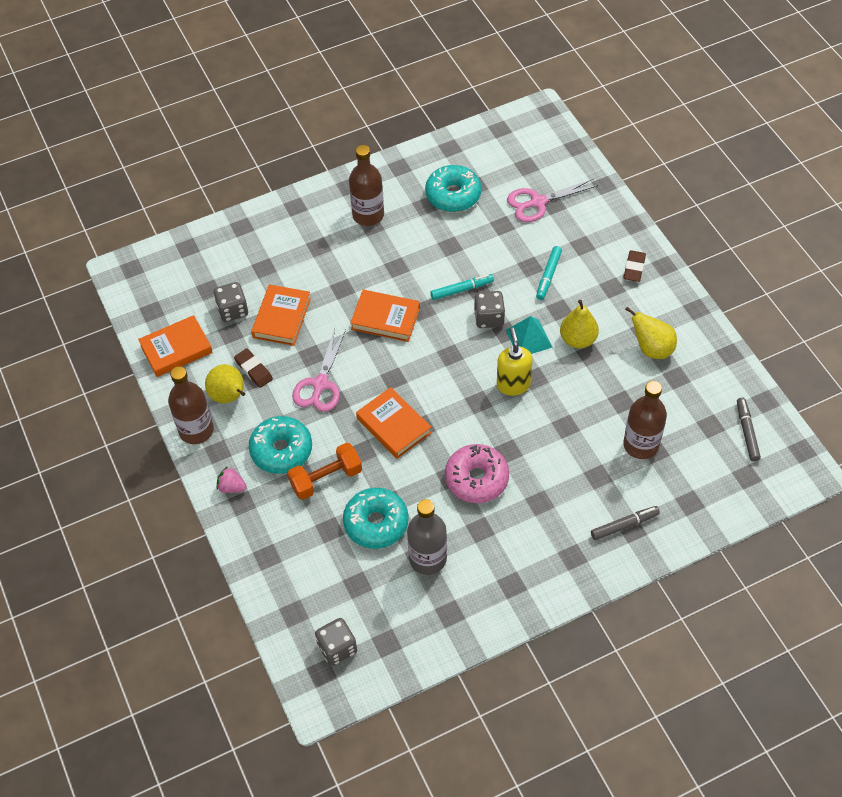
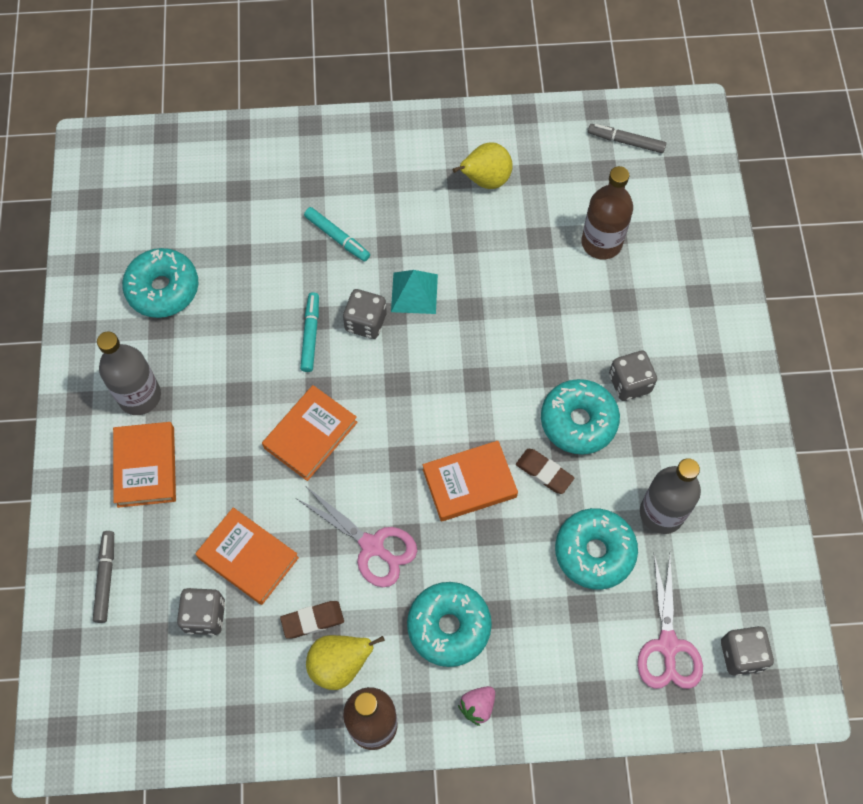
camera: 70 degrees left, 10 degrees up
(176, 349) = (231, 711): orange book -> orange book (146, 466)
(326, 479) = (511, 587): orange dumbbell -> none
(368, 215) = (139, 396): brown bottle -> grey bottle
(476, 479) = (578, 421): pink donut -> turquoise donut
(513, 384) = (469, 334): yellow soap dispenser -> none
(526, 503) = (629, 383): none -> grey dice
(538, 202) = (225, 204): pink scissors -> pink scissors (667, 645)
(578, 339) = (439, 245): yellow pear -> none
(624, 525) = (692, 300): grey marker -> grey marker (106, 578)
(634, 268) = (370, 150): brown eraser -> brown eraser (544, 472)

